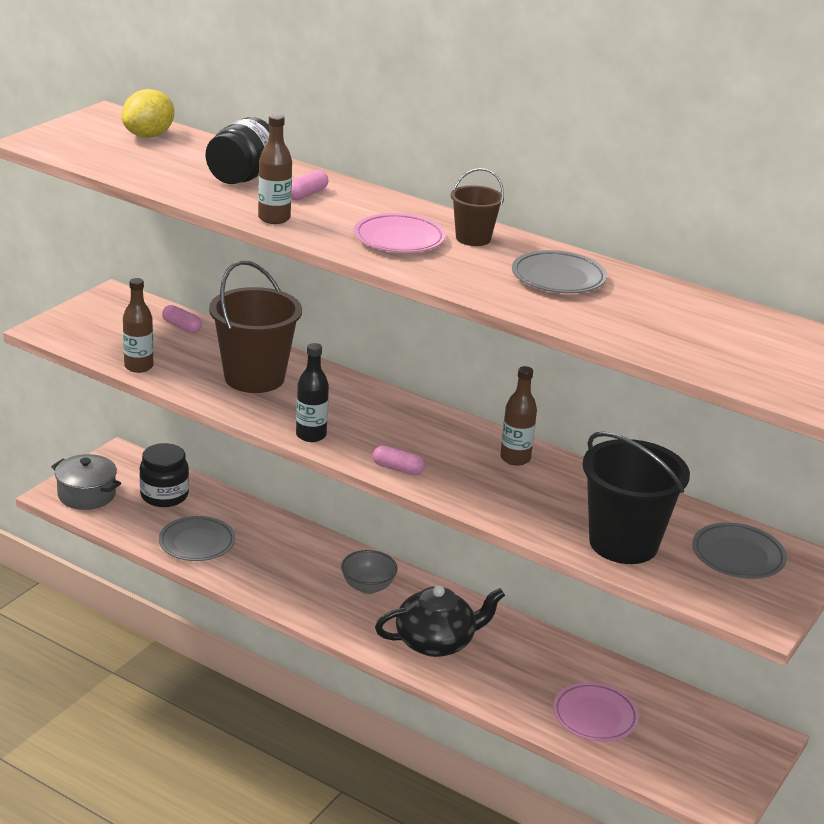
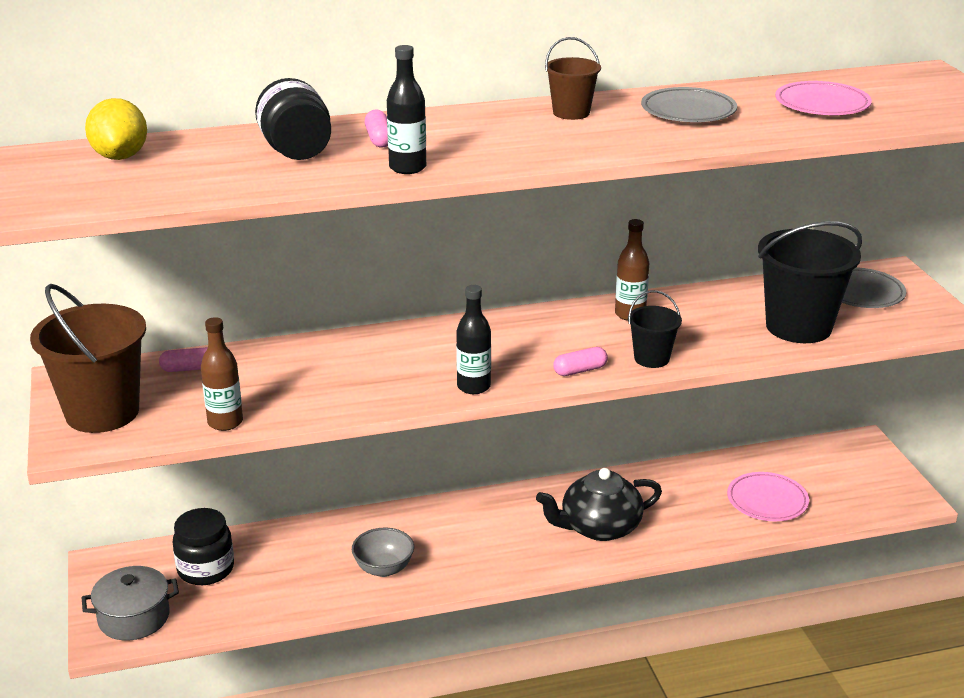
camera: 45 degrees left, 0 degrees up
(197, 543) = (303, 586): grey plate -> none
(254, 378) = (338, 372): brown bucket -> brown bucket (102, 412)
(274, 218) = (407, 168): brown bottle -> black bottle
(368, 587) = (487, 523): grey bowl -> grey bowl (383, 568)
(399, 239) = (530, 137): pink plate -> pink plate (822, 105)
(436, 642) = (599, 527): black teapot -> black teapot turned 135 degrees counterclockwise
(463, 493) = (651, 358): none -> black bucket

